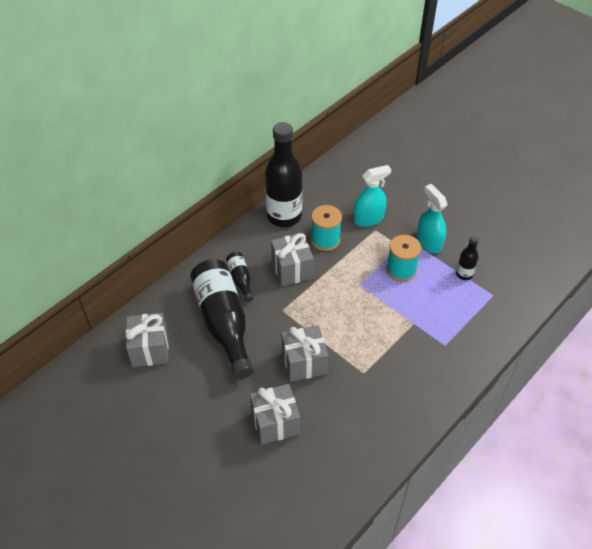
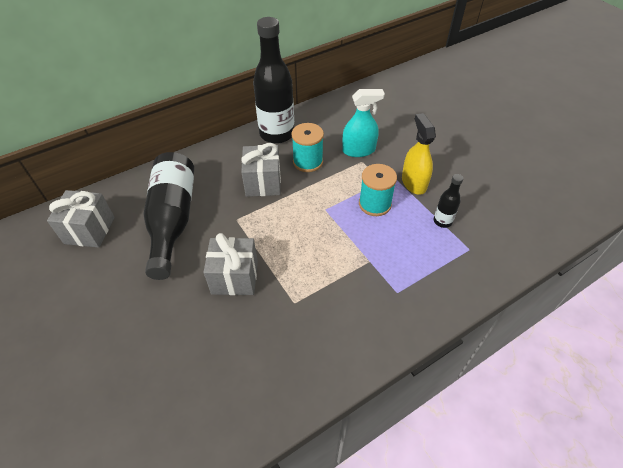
camera: 15 degrees right, 0 degrees up
(240, 279) = (209, 182): black bottle -> none
(275, 423) = (175, 336): grey gift -> none
(429, 242) = (414, 183): turquoise spray bottle -> yellow spray bottle

